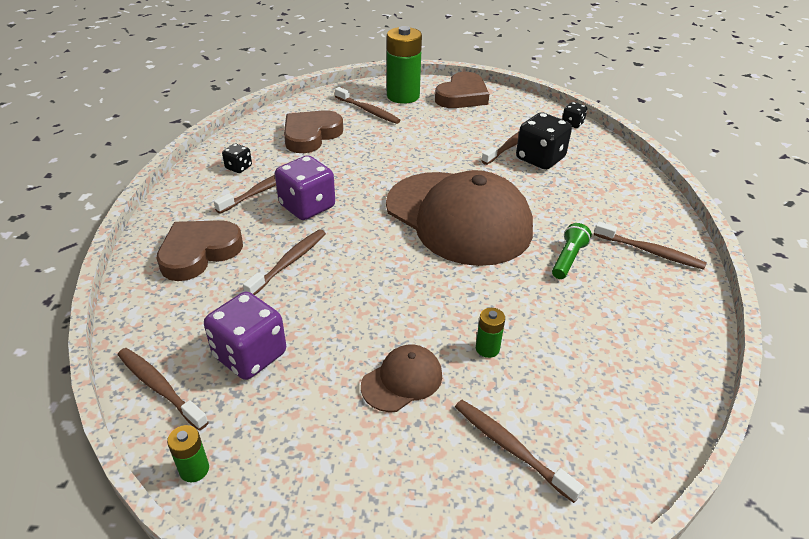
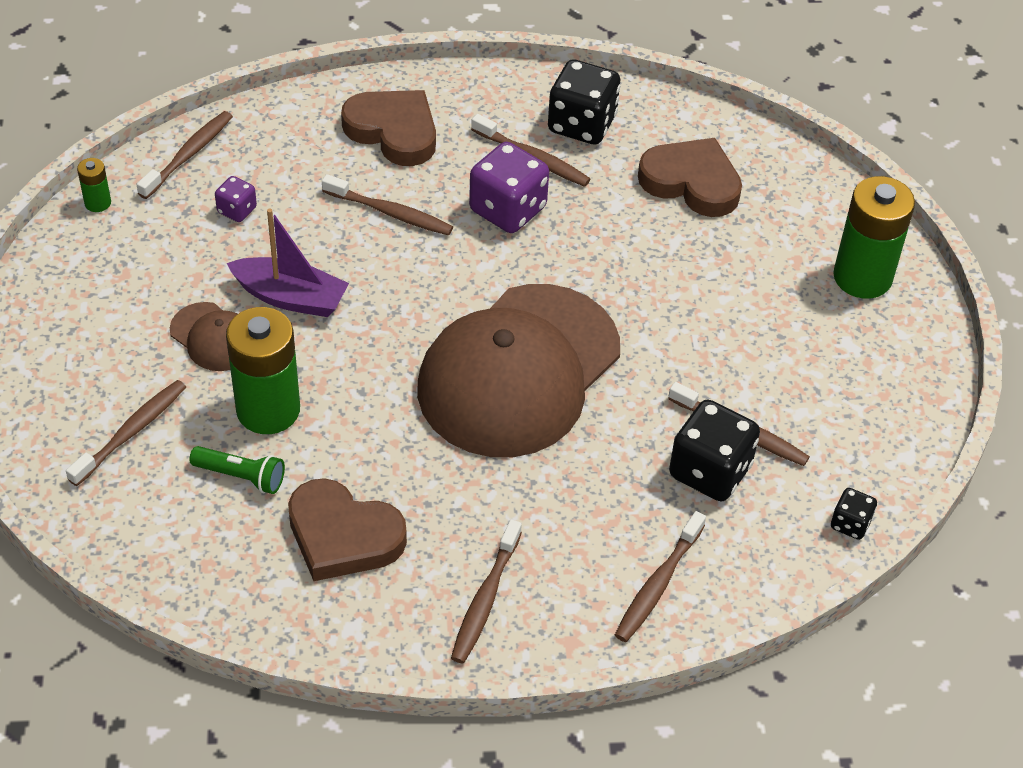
camera: 80 degrees right, 10 degrees up
(238, 167) = (582, 124): black dice -> black dice, size x1.96
(250, 355) = (237, 210): purple dice -> purple dice, size x0.51
(366, 326) = (291, 297): none -> purple boat
(368, 111) = (792, 238): brown toothbrush -> brown toothbrush (658, 584)
(462, 96) = (895, 359): brown heart -> brown heart (343, 536)
(487, 348) = (268, 410): green battery -> green battery, size x2.21
(568, 259) = (449, 497): green flashlight -> green flashlight (241, 477)

